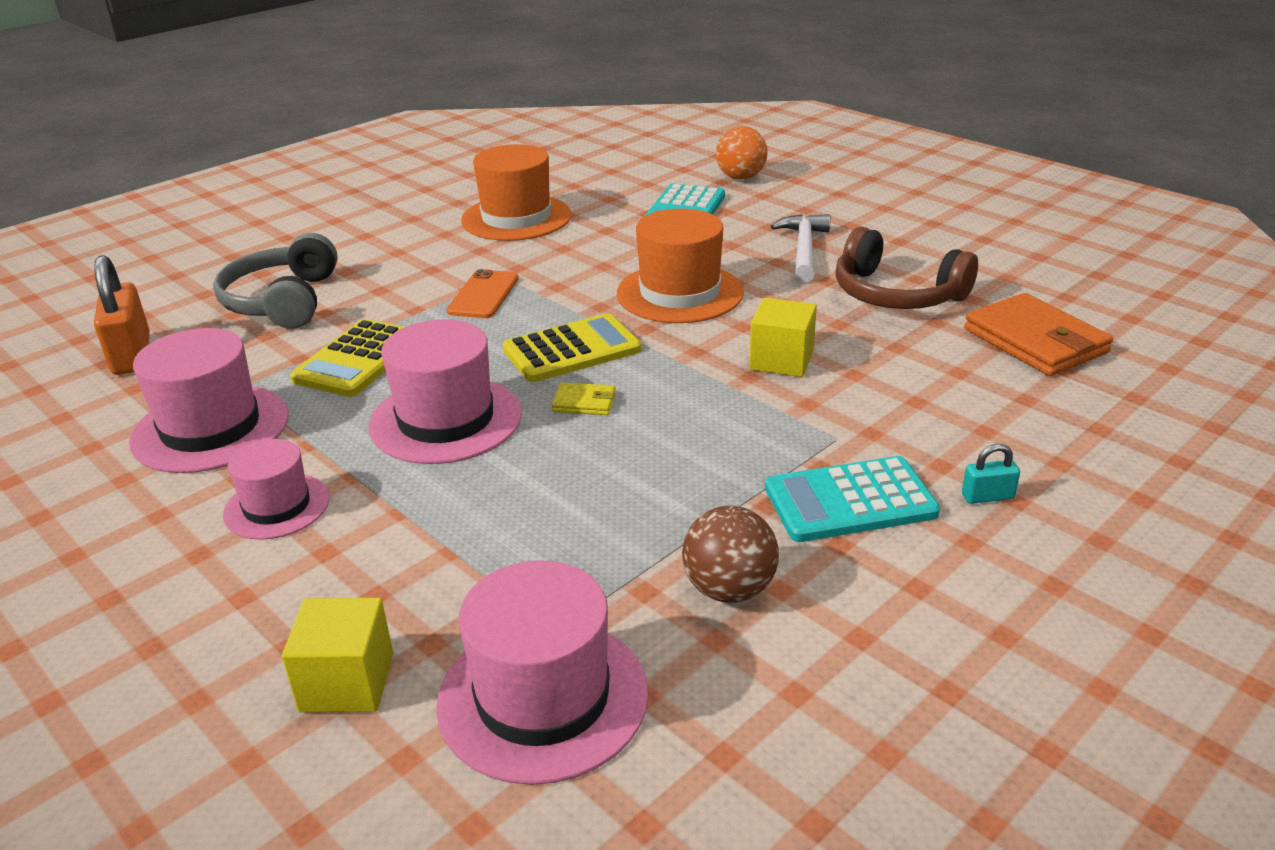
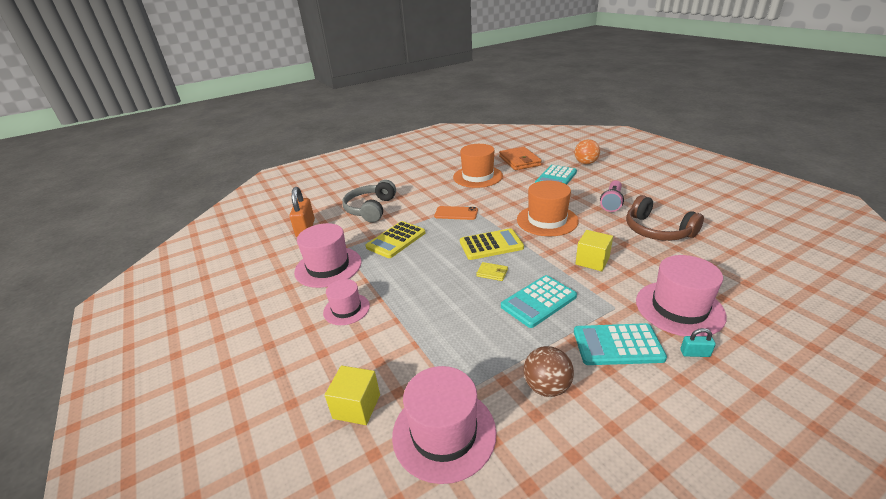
camera: 15 degrees right, 0 degrees up
(446, 420) = (427, 274): pink hat -> pink hat (679, 308)
(483, 295) = (456, 213): orange phone -> orange phone turned 75 degrees clockwise
(688, 444) = (538, 301): none -> turquoise calculator
(804, 249) = (612, 202): white hammer -> pink flashlight
(1035, 341) = (731, 264): orange wallet -> orange wallet (519, 161)

